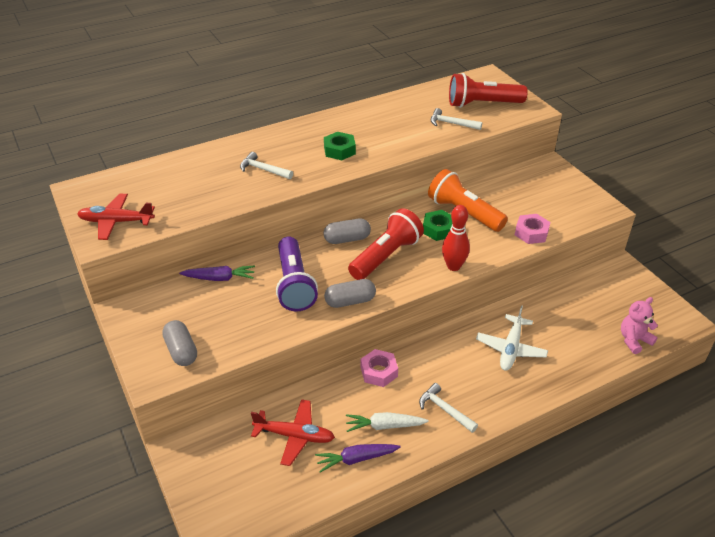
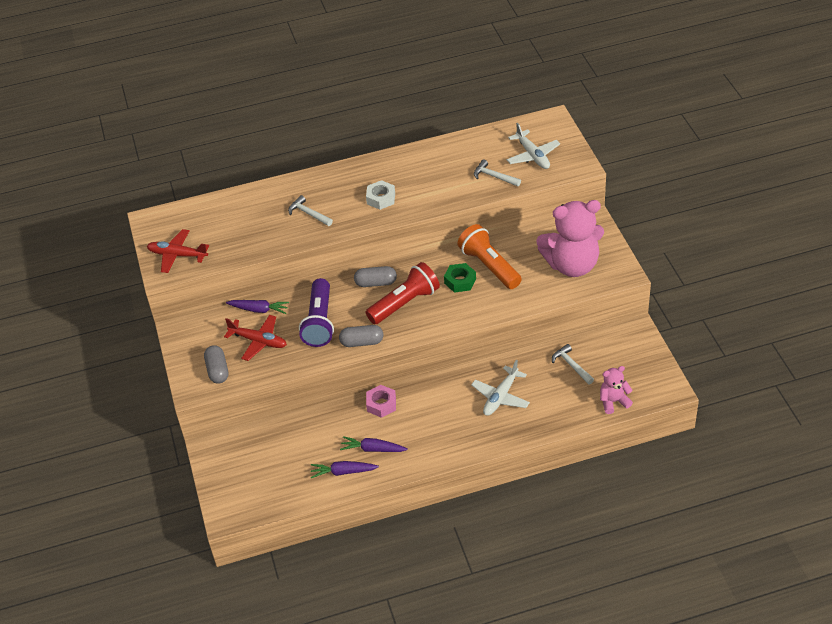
camera: 15 degrees right, 5 degrees up
(295, 436) = (300, 448): red plane -> red plane (258, 341)
(339, 150) = (381, 198): green nut -> white nut
(384, 426) = (373, 449): white carrot -> purple carrot
(445, 410) = (426, 442): white hammer -> white hammer (571, 365)
(453, 266) = (460, 319): red bowling pin -> none
(482, 104) = (533, 155): red flashlight -> white plane
(531, 233) = (543, 293): pink nut -> none
(548, 205) = (572, 265): none -> pink teddy bear

